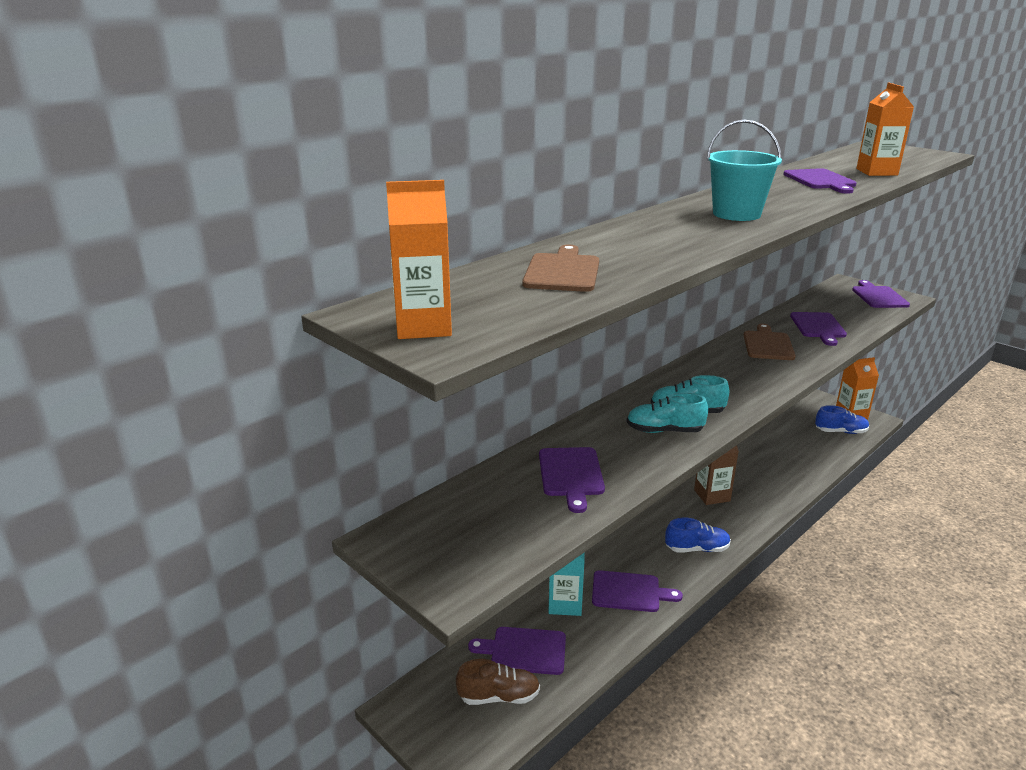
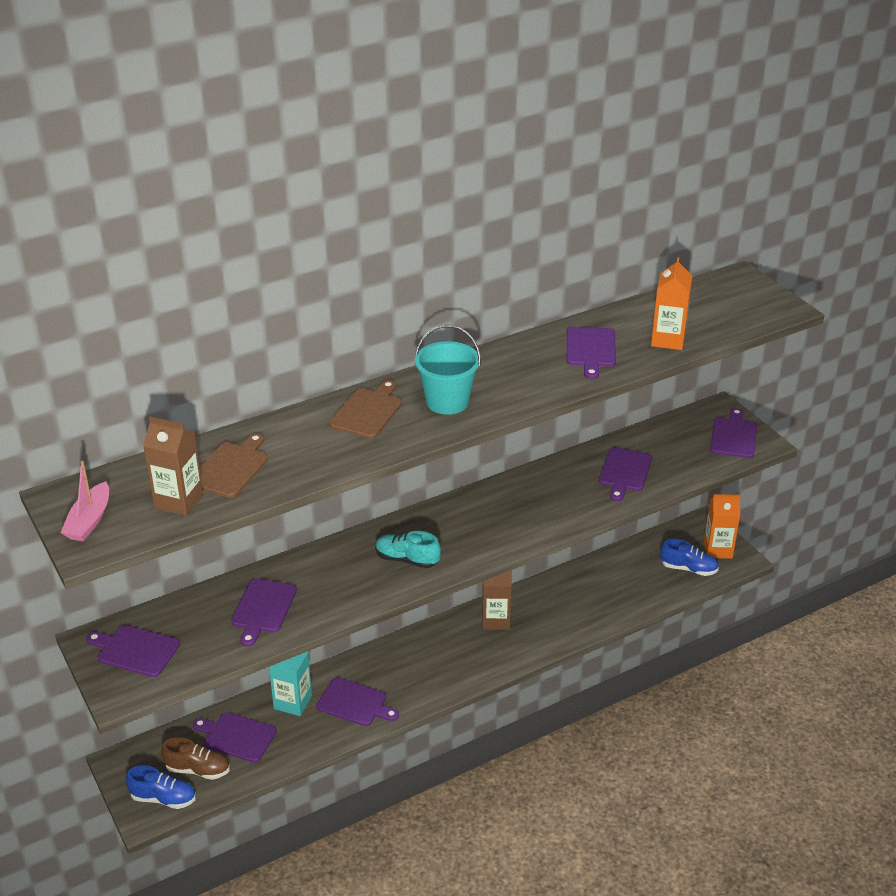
camera: 15 degrees right, 10 degrees up
(423, 327) = (89, 521): orange carton -> pink boat
(446, 540) = (135, 650): none -> purple cutting board
(527, 300) = (179, 501): none -> brown carton
(664, 431) = (371, 577): turquoise shoe -> none
(697, 549) = (442, 674): blue shoe -> blue shoe (163, 798)
(768, 344) = (551, 488): brown cutting board -> brown cutting board (367, 411)

